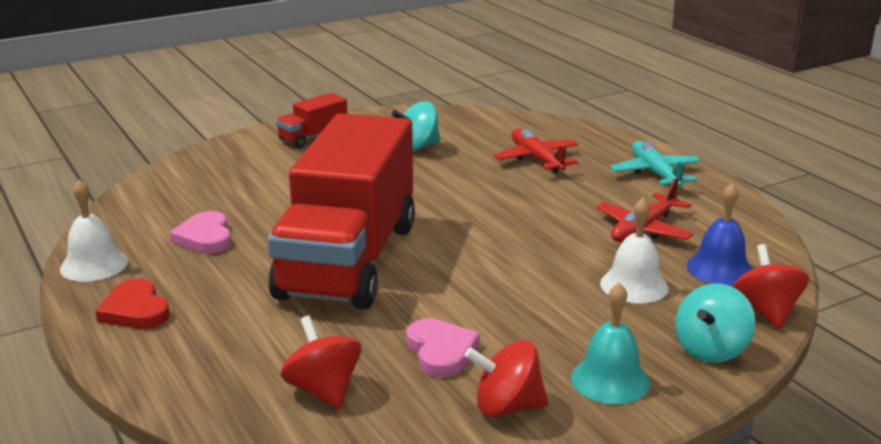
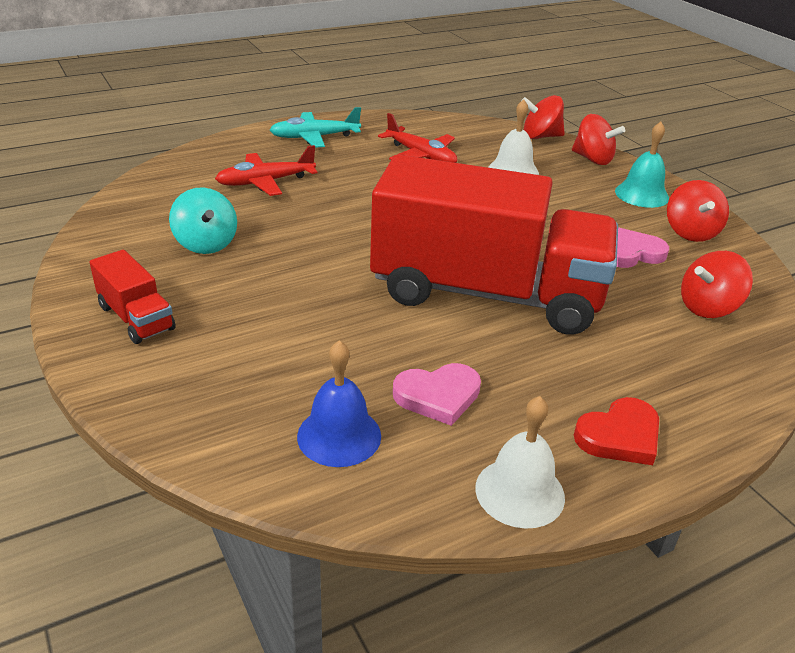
camera: 90 degrees left, 10 degrees up
(711, 350) = (592, 159): turquoise spinning top -> red spinning top
(720, 269) = (483, 140): blue bell -> blue bell (339, 435)

